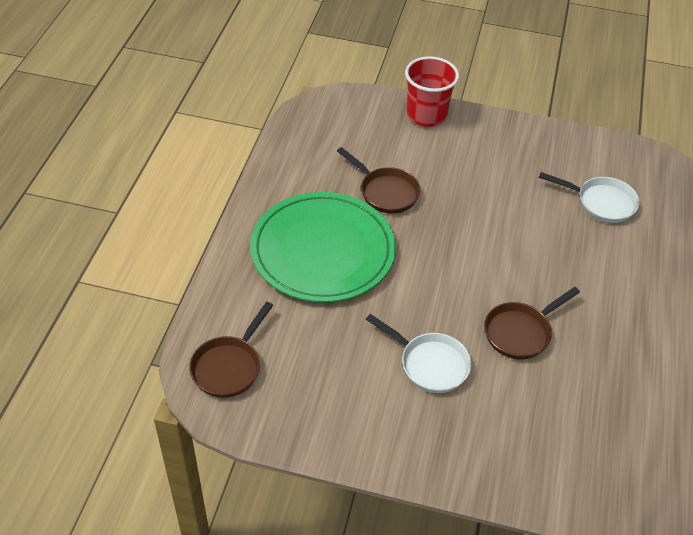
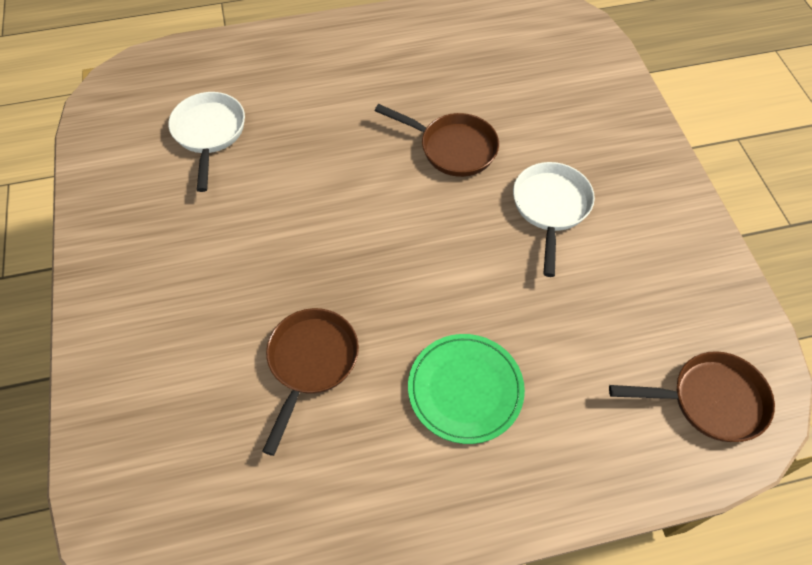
camera: 115 degrees left, 10 degrees up
(322, 250) = (465, 389): green plate -> green plate, size x0.54
(426, 115) = (110, 381): red cup -> none

